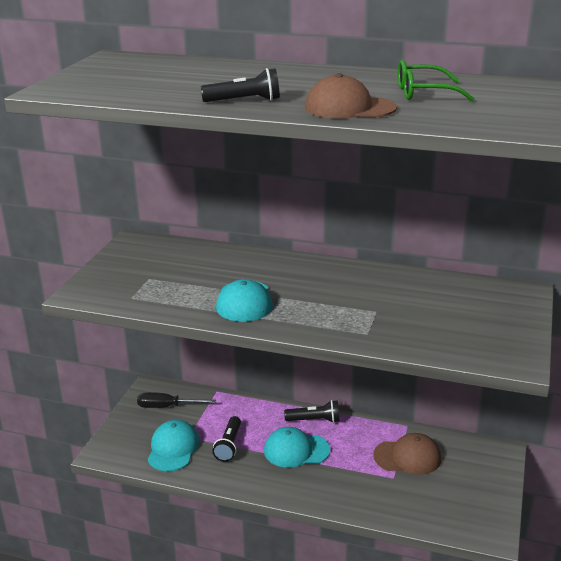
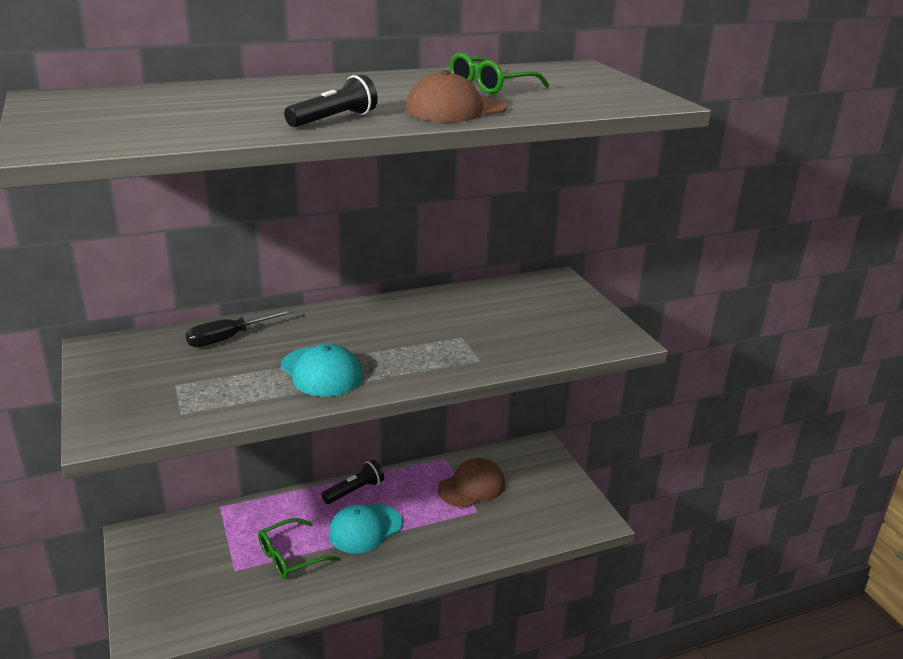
camera: 40 degrees left, 0 degrees up
(167, 406) = (176, 549): black screwdriver -> black screwdriver (229, 338)
(173, 448) = (229, 590): turquoise cap -> none
(229, 445) = (290, 557): black flashlight -> green glasses

